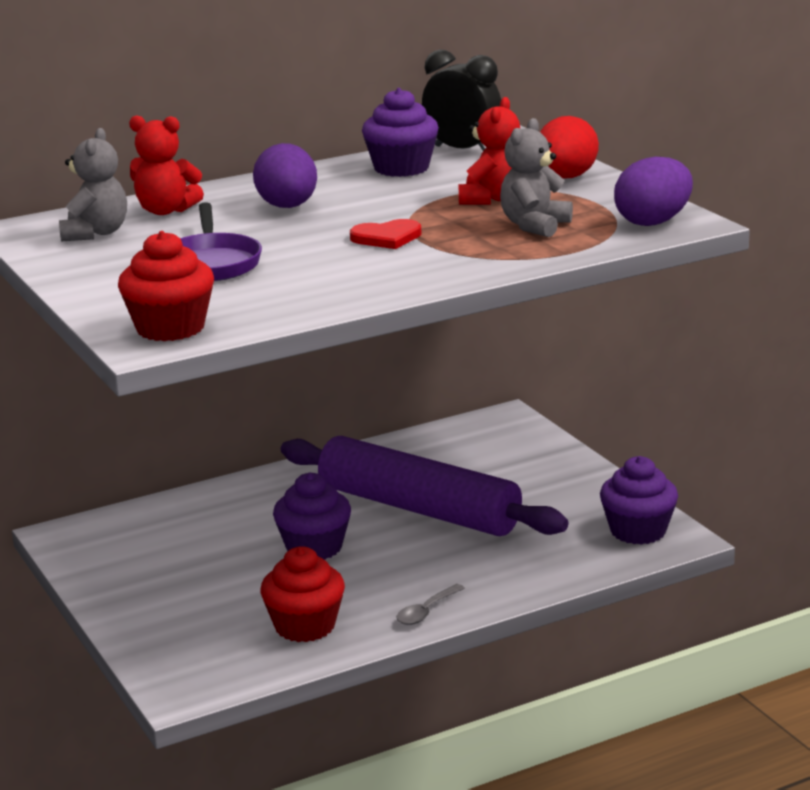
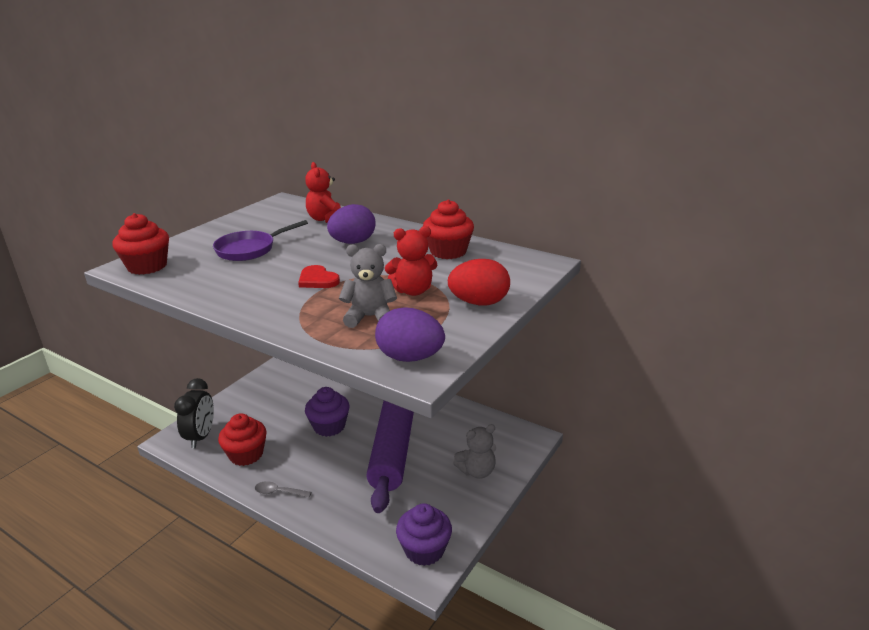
camera: 60 degrees right, 5 degrees up
(95, 233) = (282, 215): grey teddy bear -> grey teddy bear (477, 471)
(401, 168) = (448, 251): purple cupcake -> red cupcake
(462, 150) = (502, 258): black clock -> black clock (201, 436)

